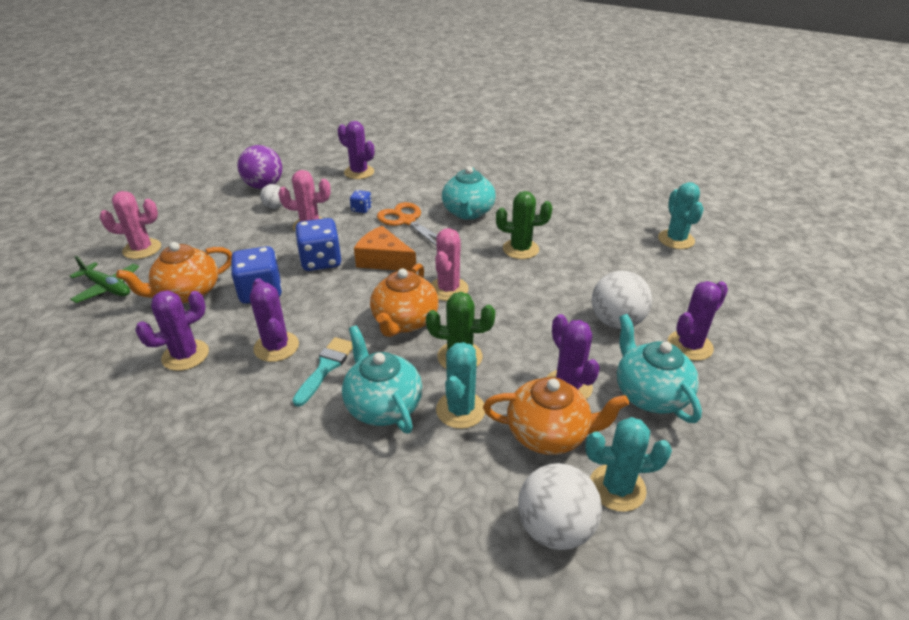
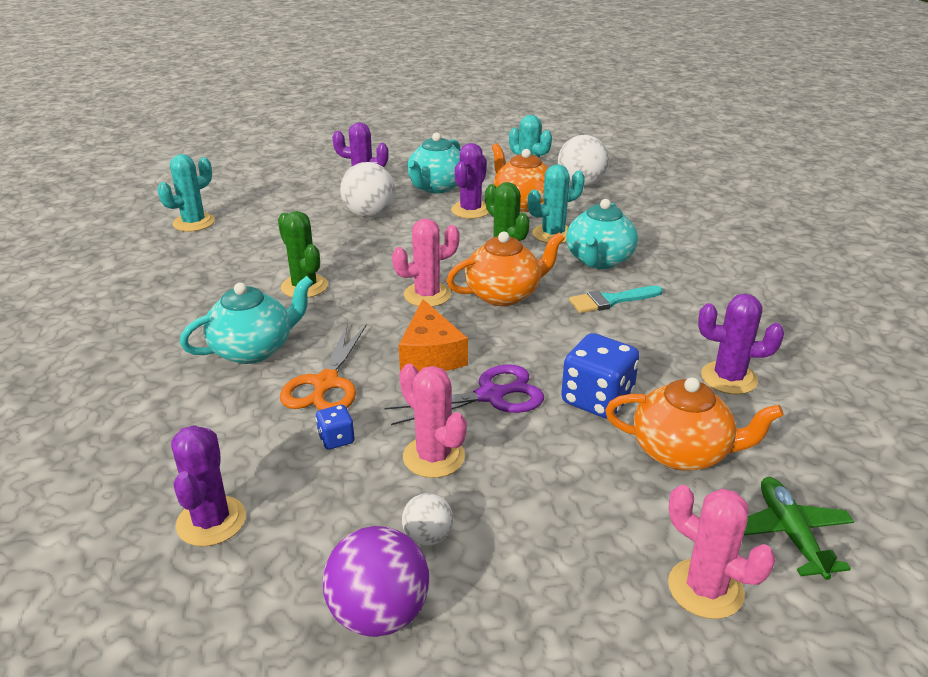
camera: 130 degrees left, 5 degrees down
(276, 347) = (635, 337): purple cactus -> none
(321, 261) = (491, 395): blue dice -> purple scissors

